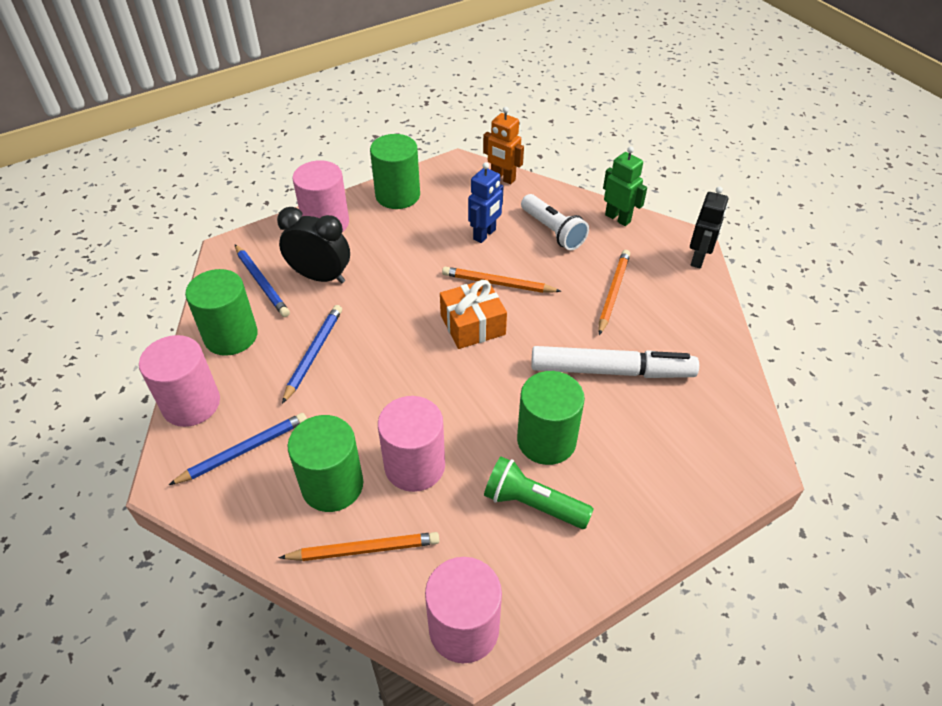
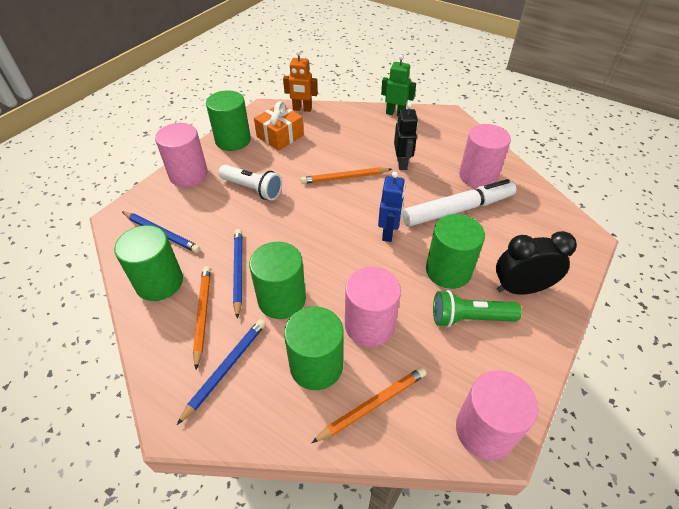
camera: 25 degrees left, 0 degrees up
(191, 404) = (156, 349): pink cylinder -> pink cylinder (478, 176)
(320, 277) = (208, 214): black clock -> black clock (520, 288)
(340, 401) = (282, 299): none -> green cylinder
(472, 325) = (345, 211): orange gift -> orange gift (280, 136)
(485, 234) = (314, 148): blue robot -> blue robot (388, 233)
(553, 231) = (359, 133): white flashlight -> white flashlight (253, 189)
(613, 292) = (424, 160): orange pencil -> orange pencil (202, 314)
(698, 259) = (461, 124): black robot -> black robot (402, 163)

